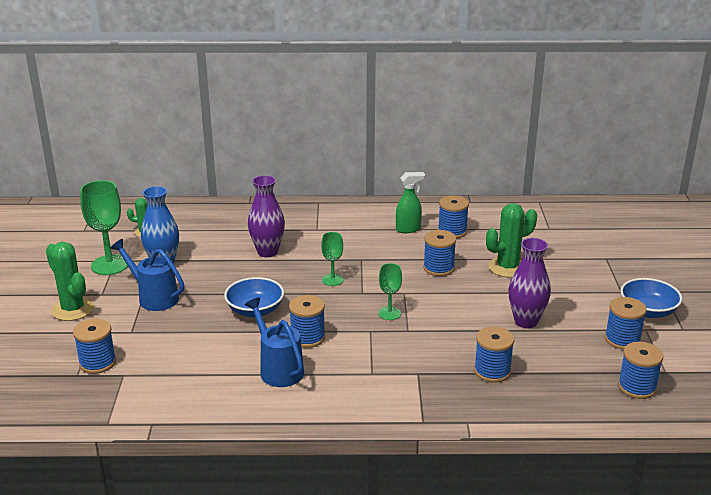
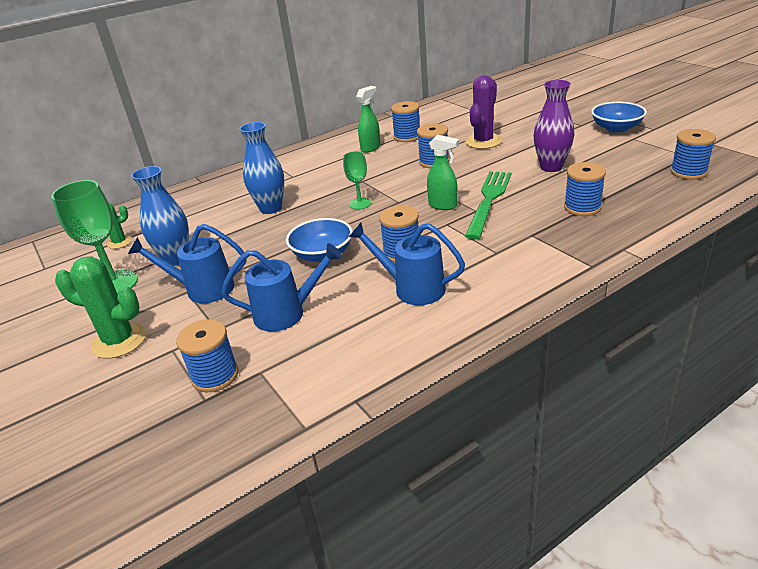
camera: 30 degrees left, 5 degrees up
(182, 343) = (287, 313): none -> blue watering can
(267, 252) = (270, 208): purple vase -> blue vase
(389, 313) = (443, 205): green goblet -> green spray bottle
(430, 326) = (489, 200): none -> green fork
(507, 267) = (483, 141): green cactus -> purple cactus
(622, 339) = (630, 150): blue spool -> none

